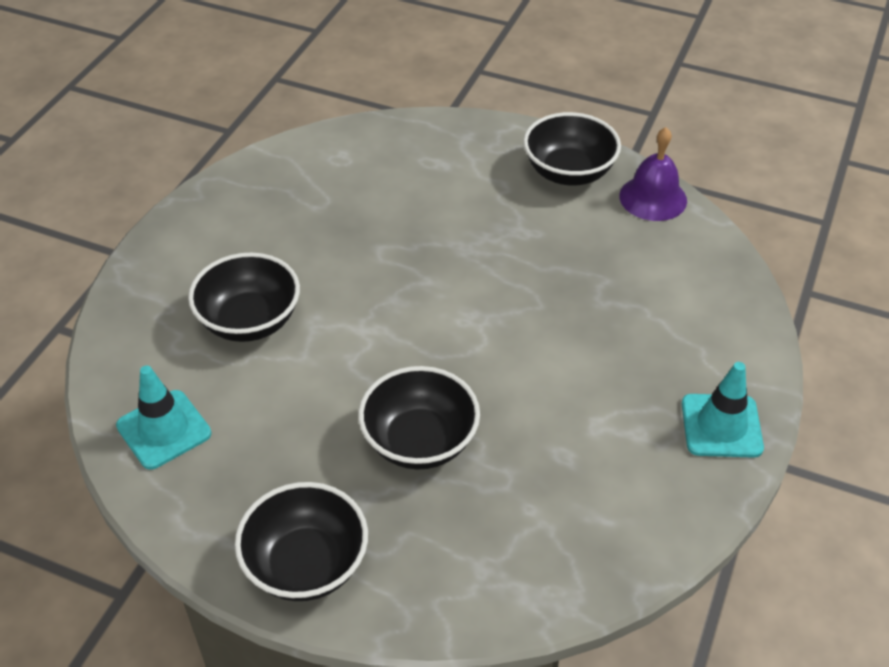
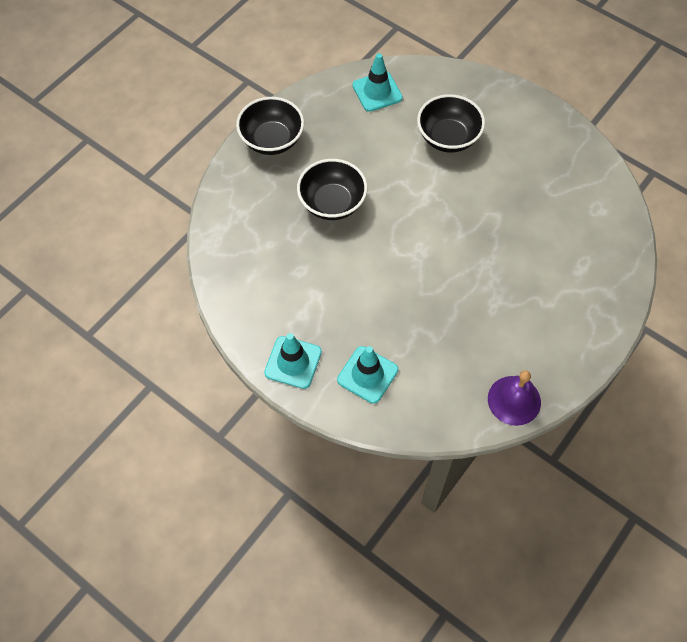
camera: 105 degrees right, 15 degrees up
(569, 172) = (555, 351): black bowl -> none
(694, 338) = (367, 375): none -> turquoise traffic cone

